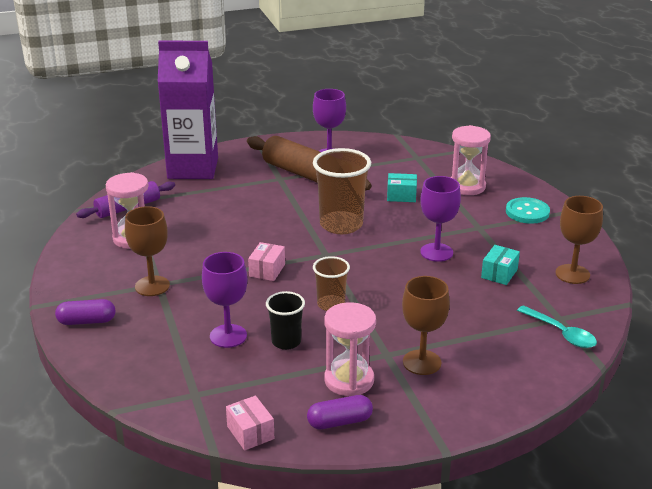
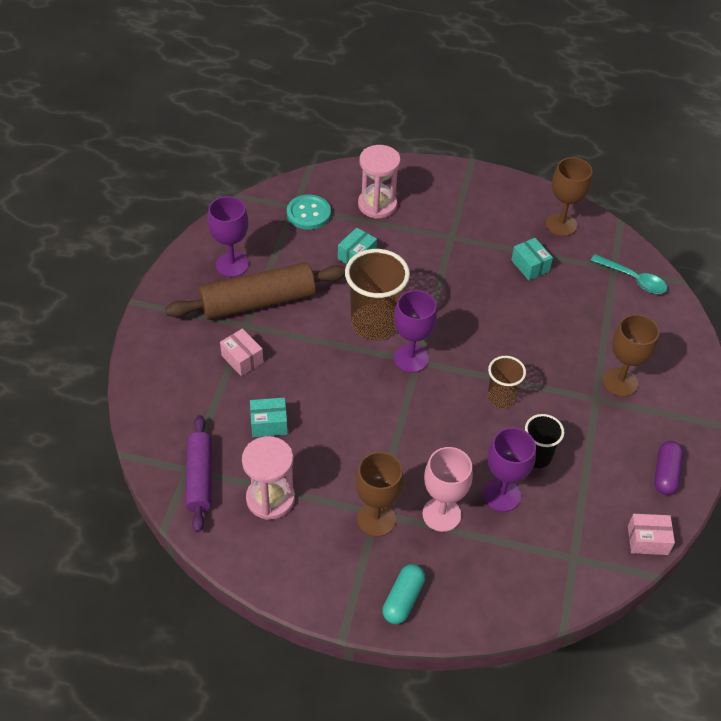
camera: 60 degrees left, 20 degrees up
(87, 321) = (403, 599): purple capsule -> turquoise capsule
(182, 313) = (441, 514): none -> pink goblet
(193, 168) = (160, 385): purple carton -> none
(199, 216) = (269, 424): none -> turquoise box
(267, 270) = (413, 416): pink box -> pink box (242, 359)
(349, 380) = (616, 441): pink hourglass -> none
(436, 252) = (470, 286): purple goblet -> purple goblet (411, 358)
(527, 212) = (451, 194): turquoise button -> turquoise button (308, 213)
(561, 333) = (633, 279): turquoise spoon -> turquoise spoon turned 45 degrees clockwise

